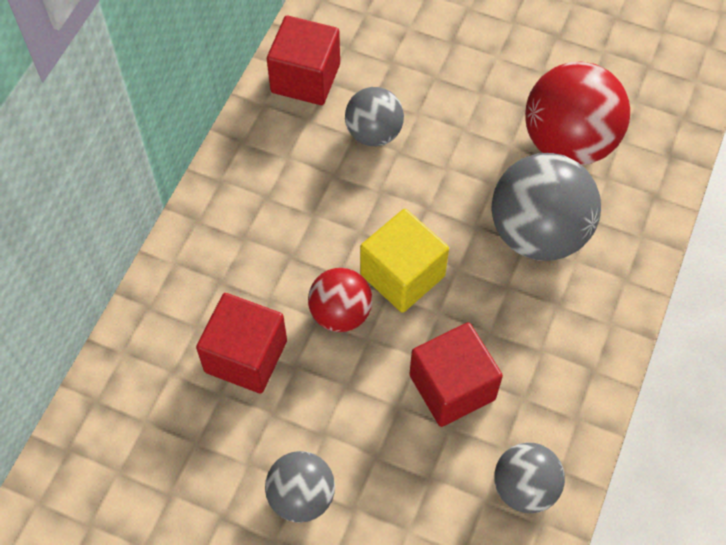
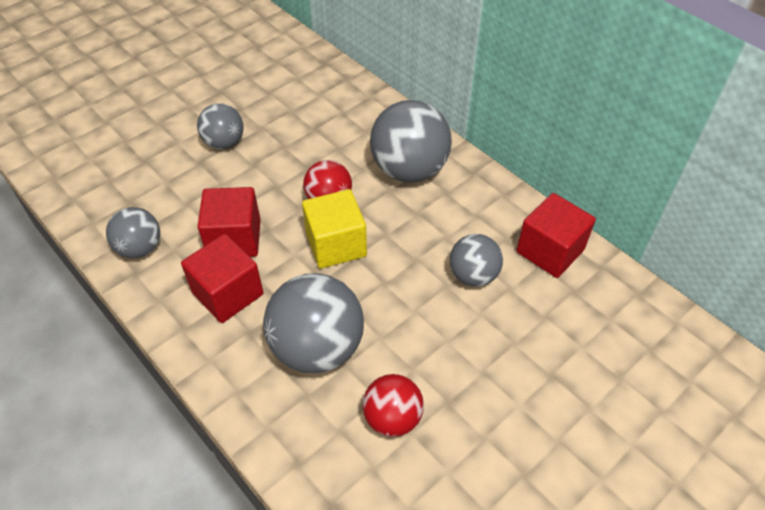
camera: 115 degrees right, 10 degrees down
(246, 356) = (330, 146): red cube -> red cube (228, 293)
(247, 248) = (409, 170): none -> grey ball
(568, 142) = (392, 418): red ball -> red ball, size x0.59

